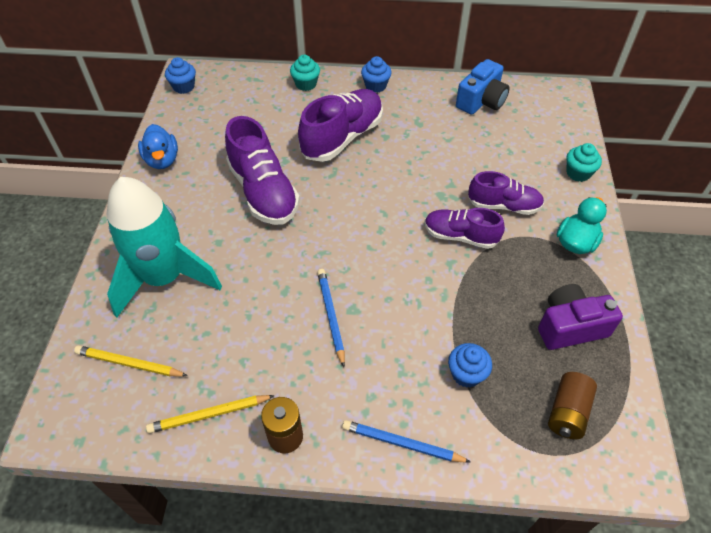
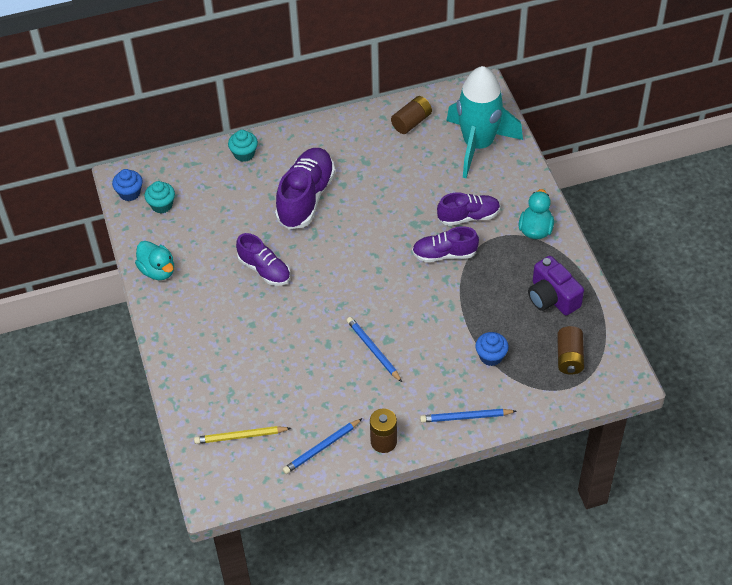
camera: 20 degrees left, 0 degrees up
(162, 160) = (158, 270): blue duck -> turquoise duck
(165, 278) = (226, 367): turquoise rocket -> turquoise rocket (478, 145)
(209, 415) = (321, 448): yellow pencil -> blue pencil
(263, 192) = (264, 270): purple shoe -> purple shoe, size x0.62
(375, 86) = (310, 136): blue cupcake -> none
(481, 101) = (411, 122): blue camera -> brown battery
(570, 327) = (552, 297): purple camera -> purple camera turned 90 degrees counterclockwise
(578, 173) = (518, 167): turquoise cupcake -> turquoise cupcake (162, 205)

